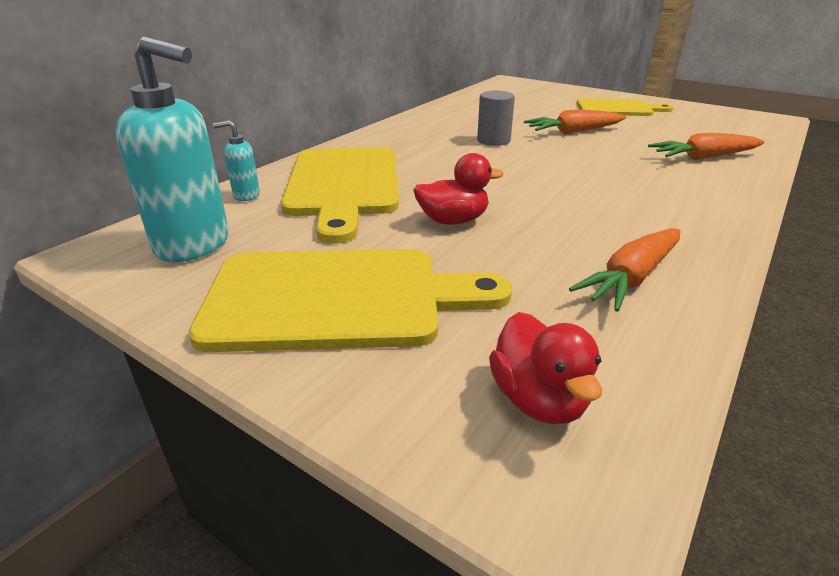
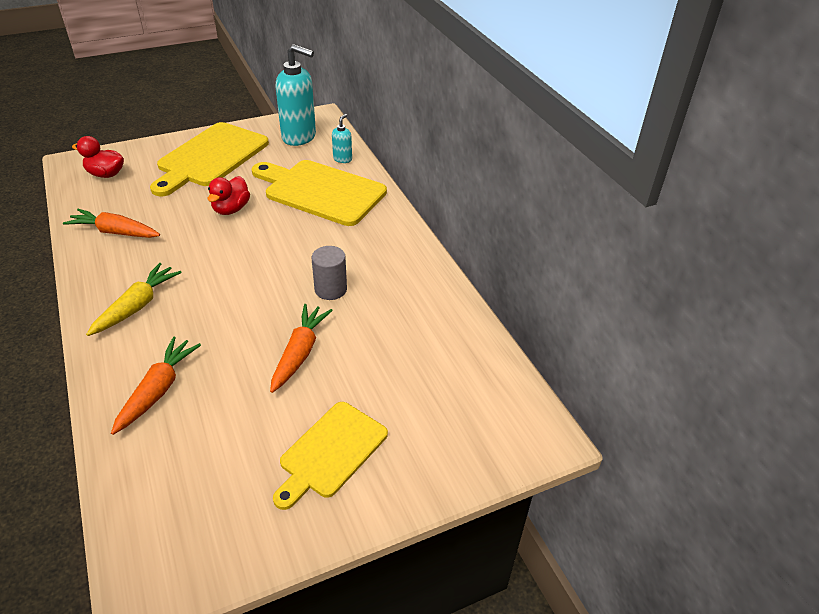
camera: 120 degrees right, 10 degrees up
(194, 245) = (299, 137): turquoise soap dispenser -> turquoise soap dispenser turned 120 degrees counterclockwise
(631, 278) = (115, 232): orange carrot -> orange carrot turned 60 degrees counterclockwise
(674, 201) = (137, 306): none -> yellow carrot

